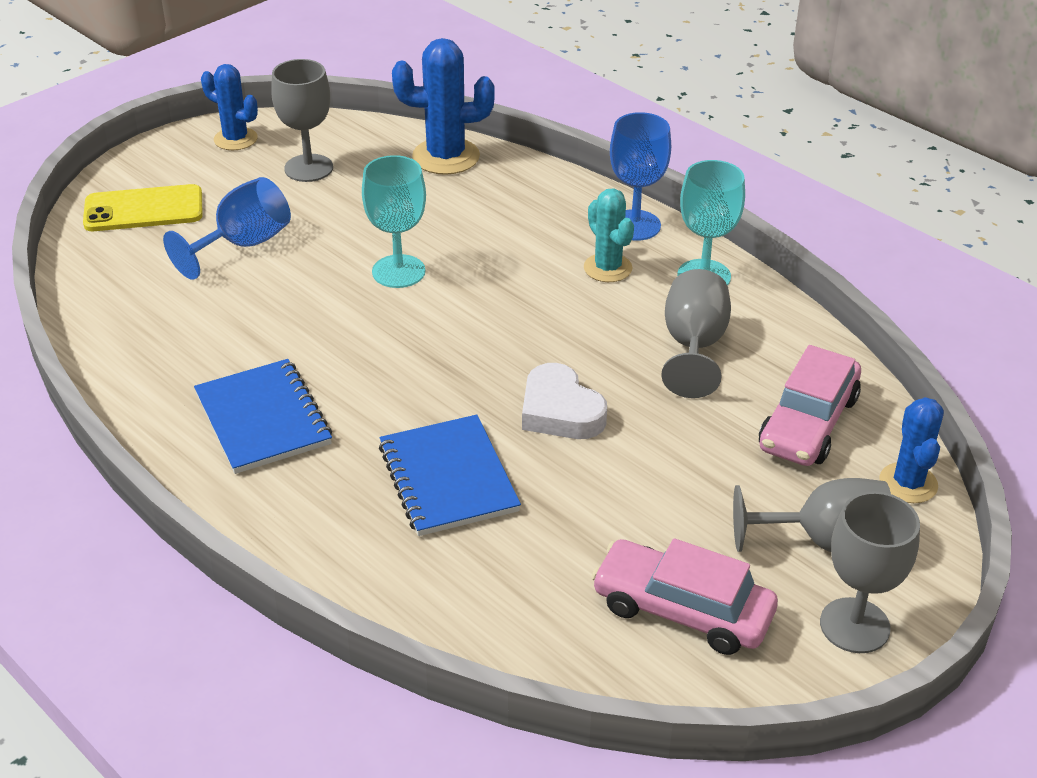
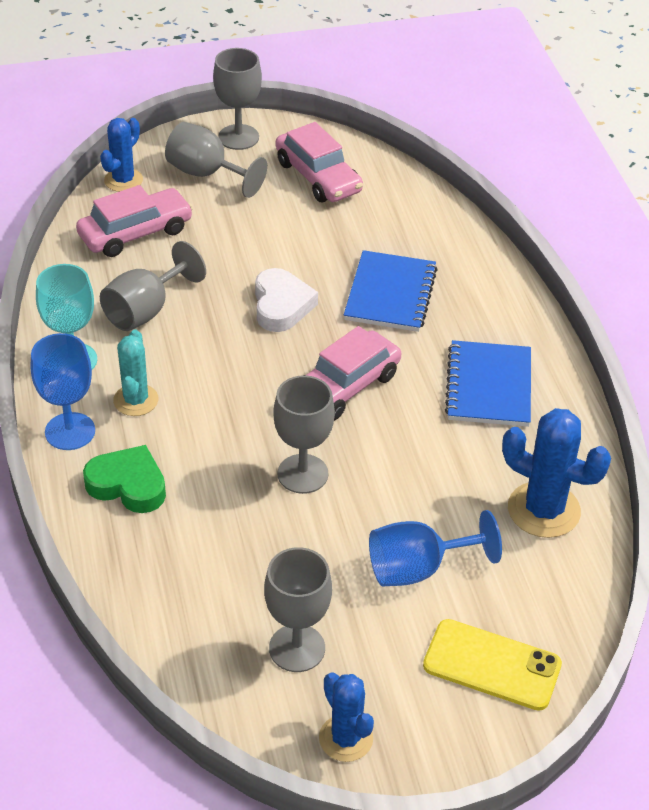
camera: 150 degrees left, 5 degrees up
(398, 271) = (302, 474): turquoise goblet -> grey goblet
(419, 356) = (344, 387): none -> pink car
(446, 157) = (152, 597): blue cactus -> blue cactus (543, 510)
(542, 210) = (128, 485): none -> green heart

